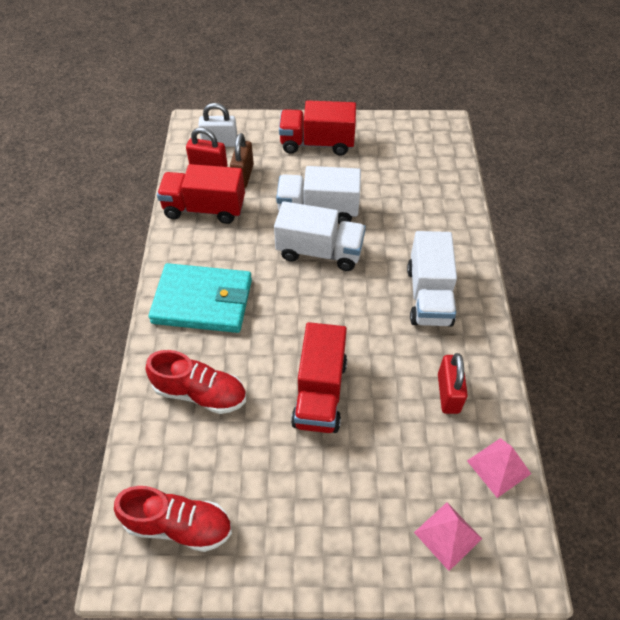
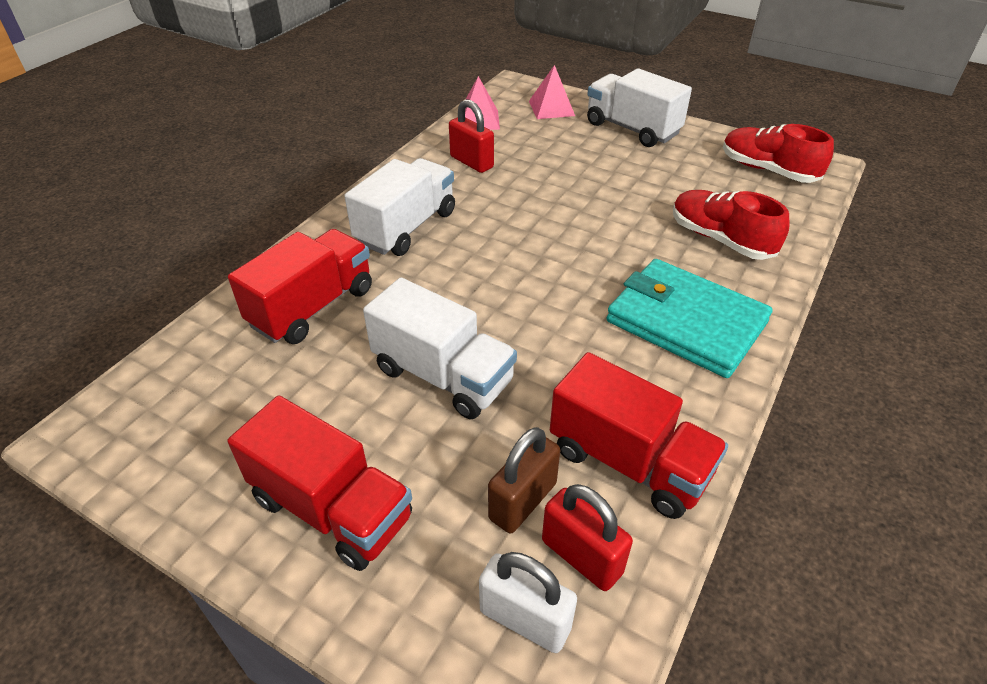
camera: 150 degrees left, 10 degrees down
(319, 252) = (489, 319): white truck -> white truck (632, 129)
(320, 393) = (591, 200): red truck -> red truck (312, 307)
(448, 393) = (471, 162): red padlock -> red padlock turned 75 degrees counterclockwise

